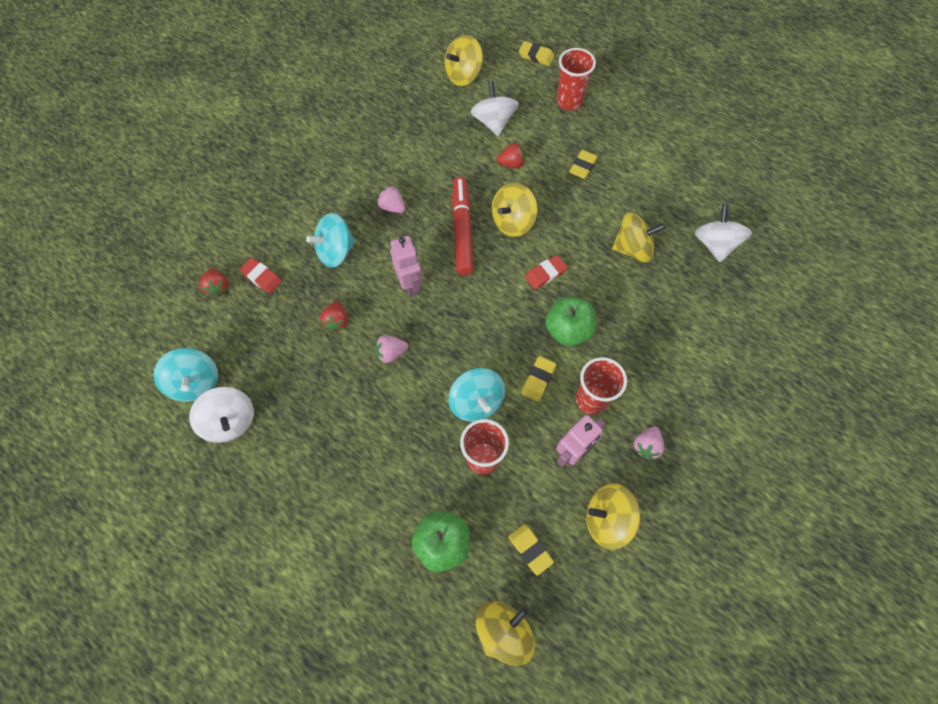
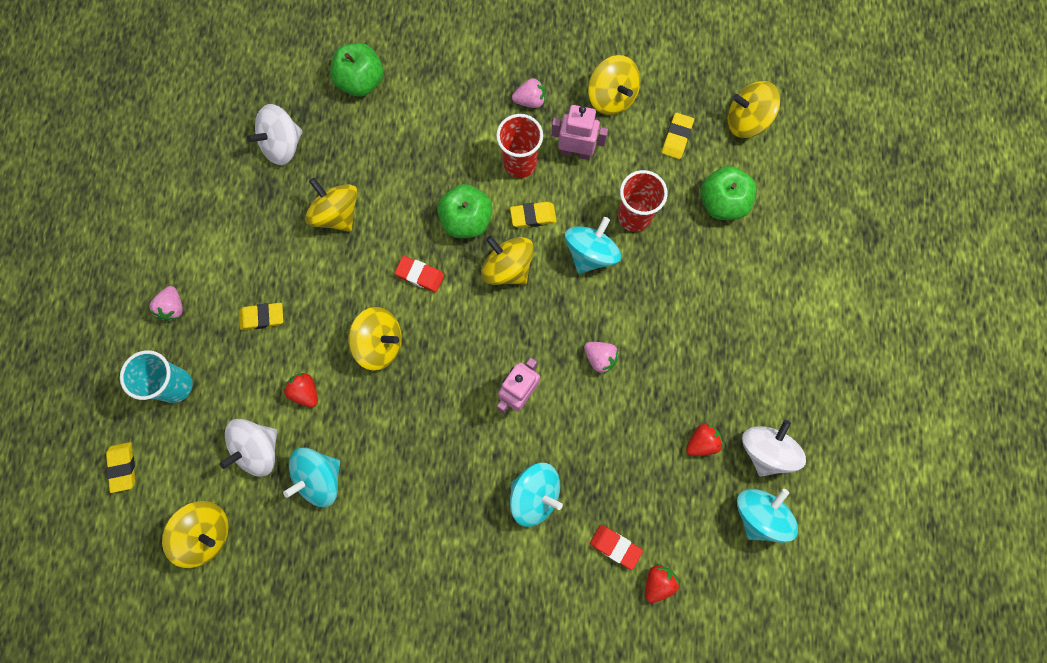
camera: 125 degrees left, 10 degrees up
(262, 277) = (615, 546): red eraser -> red eraser turned 60 degrees counterclockwise
(337, 321) = (606, 432): red strawberry -> red strawberry (701, 442)
(392, 207) = (443, 477): pink strawberry -> pink strawberry (173, 307)
(449, 143) = (319, 478): none -> turquoise spinning top
(462, 230) = (423, 386): red marker -> none
(508, 335) = (507, 268): none -> yellow spinning top
(569, 101) = (175, 385): red cup -> turquoise cup
(742, 327) = (361, 81): none -> green apple

